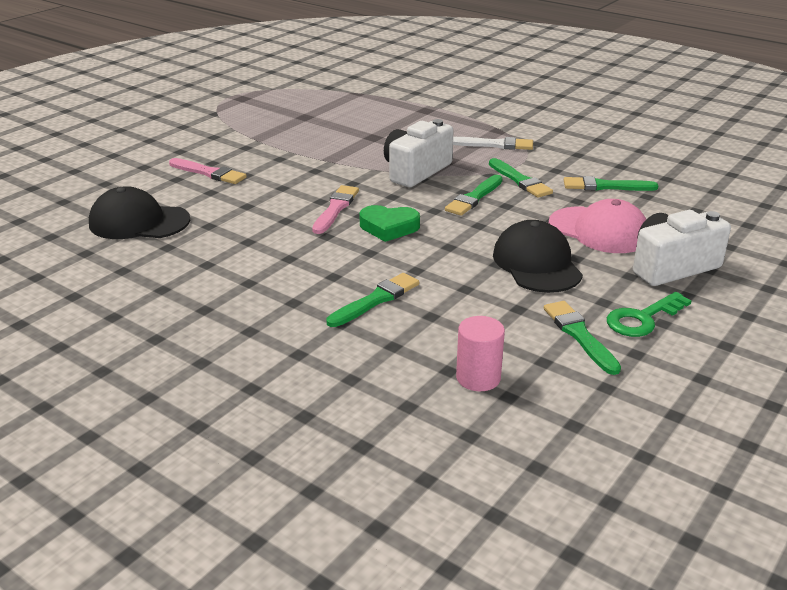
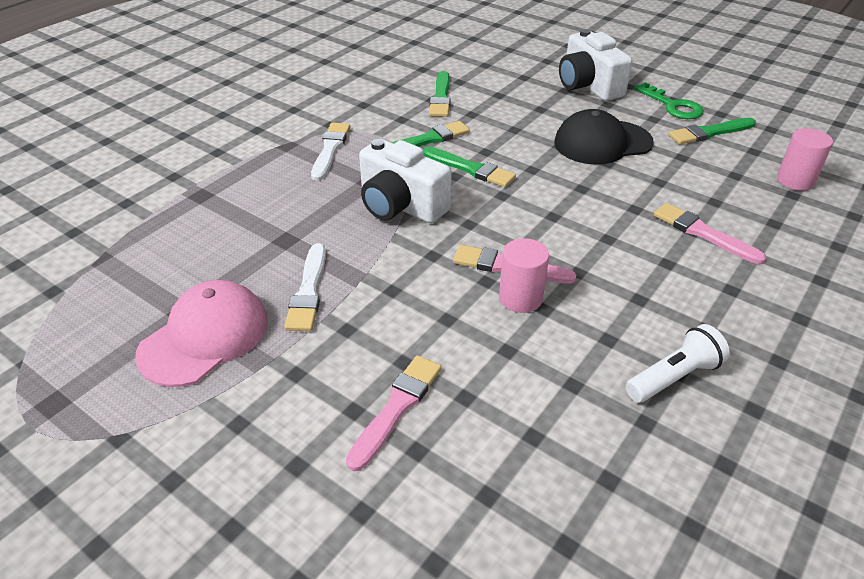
camera: 90 degrees left, 10 degrees up
(139, 222) = (579, 473): black cap -> none
(202, 262) = (674, 377): none -> white flashlight
(298, 212) = (520, 298): none -> pink cylinder
(317, 146) = (308, 291): none -> white brush
(376, 300) = (703, 233): green brush -> pink brush
(389, 227) = (549, 225): green heart -> none
(599, 230) = (532, 109): pink cap -> pink cap (205, 337)

